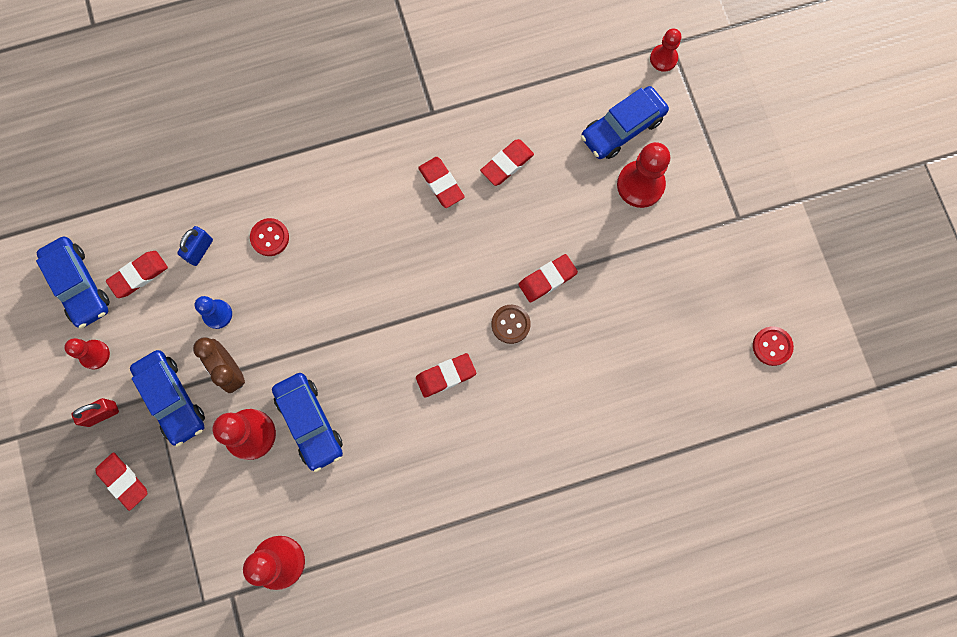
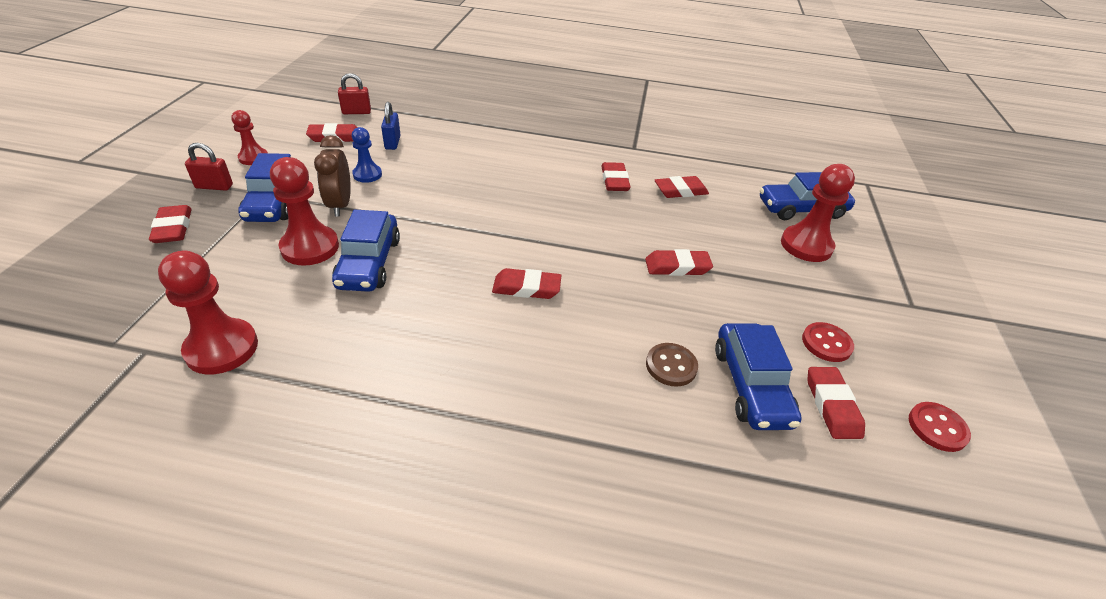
camera: 25 degrees right, 35 degrees down
(79, 285) = (289, 126): blue car -> blue car (751, 385)
(121, 219) = (356, 112): none -> red padlock
(200, 250) = (392, 143): blue padlock -> blue padlock turned 60 degrees counterclockwise
(270, 237) = (450, 156): red button -> red button (826, 343)
(510, 324) = (619, 281): brown button -> brown button (671, 366)
(663, 58) = (857, 188): red pawn -> none
(702, 366) = (832, 405): none -> red eraser

